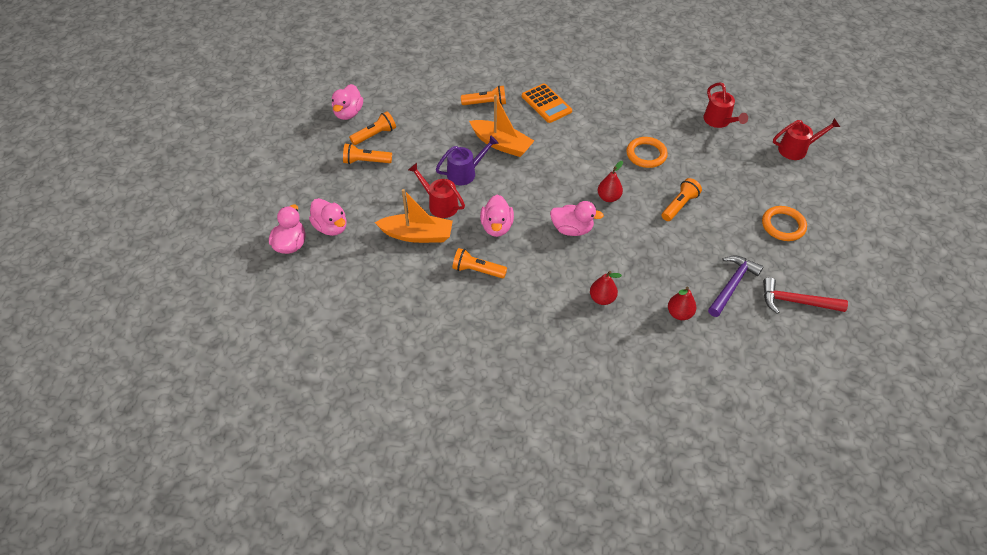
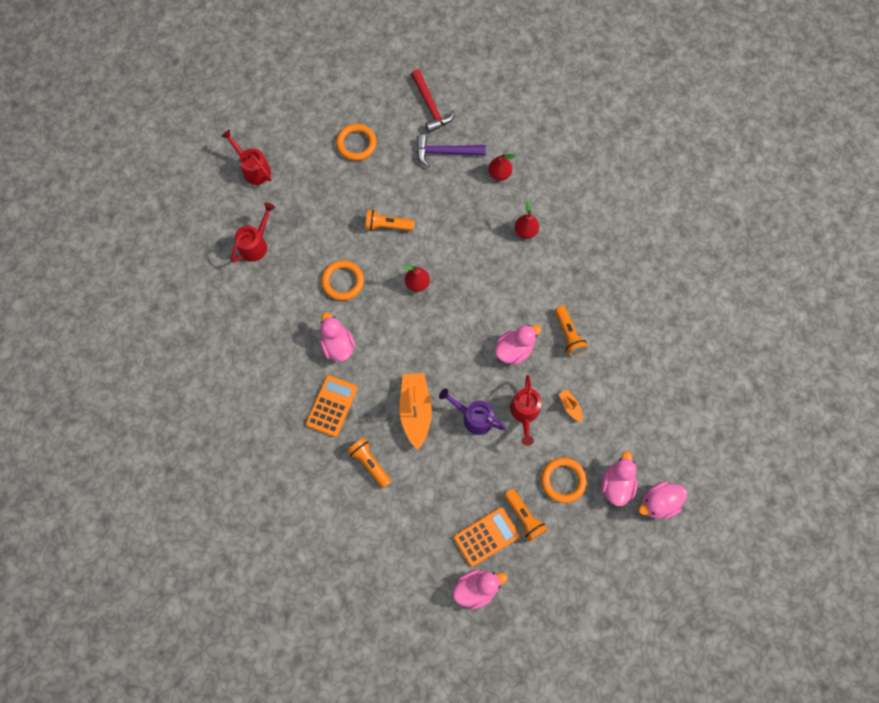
camera: 125 degrees left, 20 degrees up
(367, 197) = (563, 480): none -> orange ring
(375, 135) = (486, 536): orange flashlight -> orange calculator
(417, 235) = (570, 406): orange boat -> orange boat, size x0.47
(572, 229) = (473, 291): pink duck -> pink duck (338, 345)

